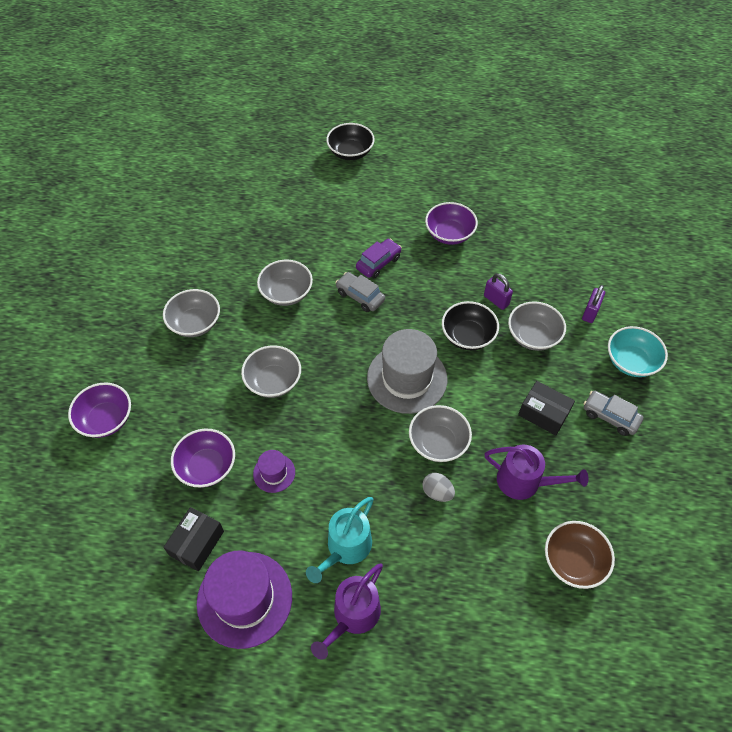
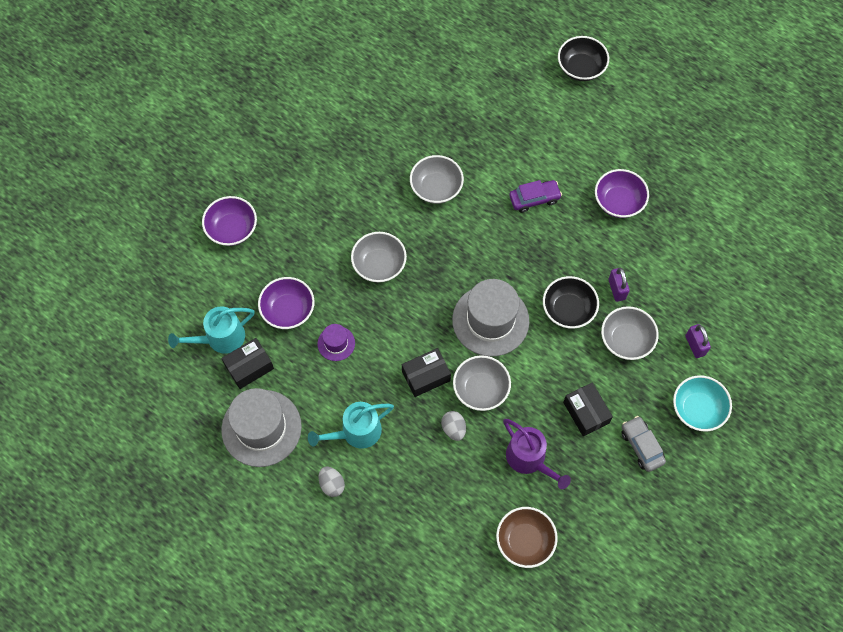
camera: 30 degrees right, 10 degrees up
(149, 530) = (220, 338): none -> turquoise watering can
(195, 323) = (344, 178): grey bowl -> none
(244, 599) = (261, 428): purple hat -> grey hat
(353, 615) = (332, 484): purple watering can -> grey egg
(360, 296) = (498, 223): grey car -> none
(380, 458) = (426, 376): none -> black box
(590, 312) = (695, 345): purple padlock -> purple padlock turned 75 degrees counterclockwise

